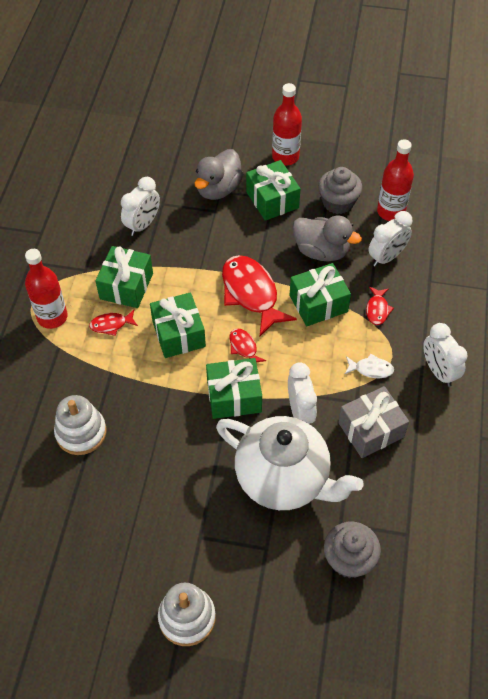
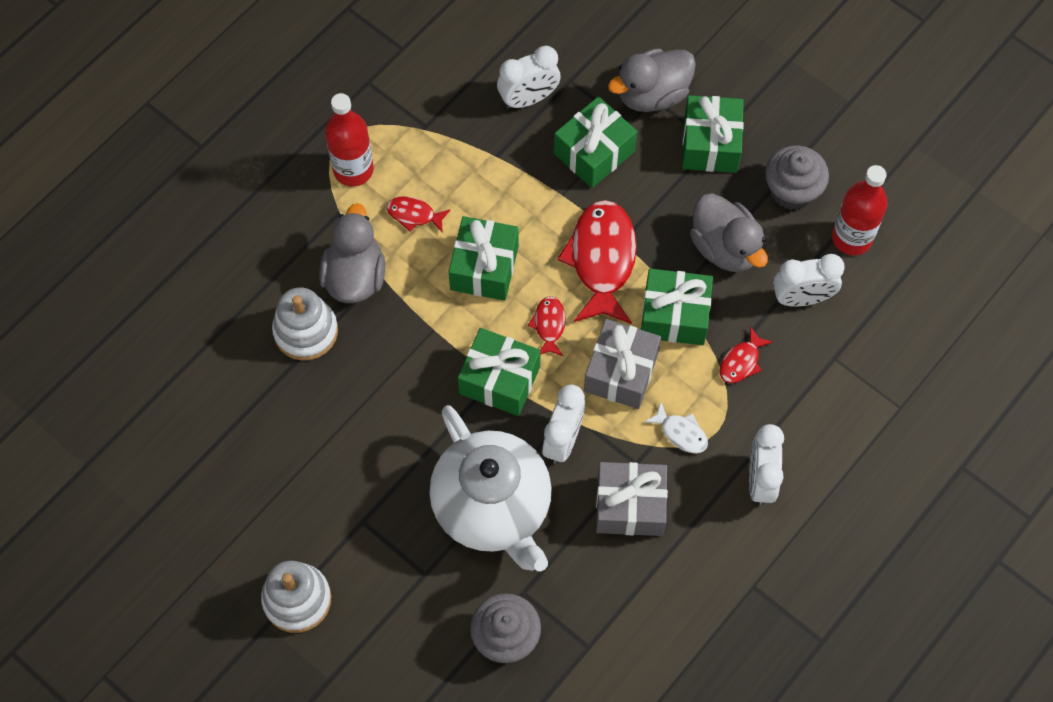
camera: 30 degrees right, 10 degrees up
(94, 381) = (355, 276): none -> grey duck
(126, 286) = (460, 173): green gift -> green gift (594, 152)
(285, 157) = (768, 90): red bottle -> none
(308, 352) = (621, 372): none -> grey gift

